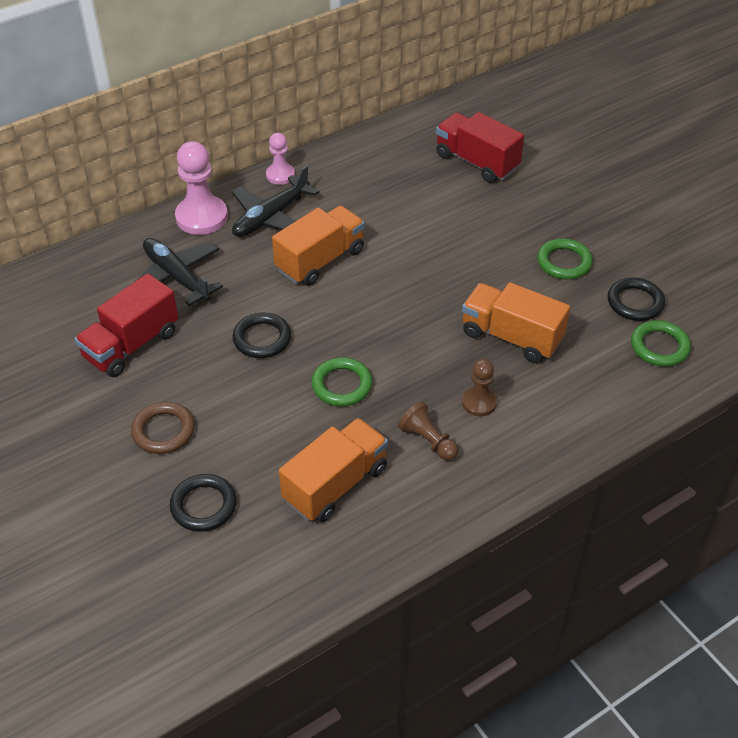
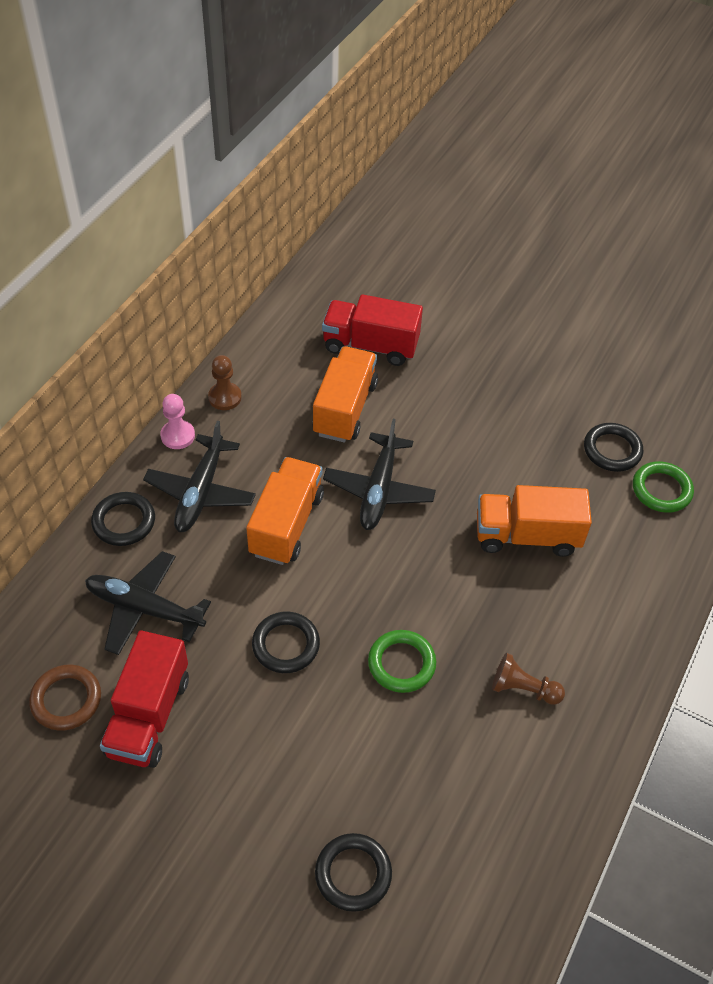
camera: 30 degrees left, 5 degrees up
(163, 431) = (253, 805): brown ring -> brown ring (66, 700)
(201, 217) = (124, 522): pink pawn -> black ring
(335, 484) = (467, 782): orange truck -> orange truck (345, 409)
(410, 262) = (379, 490): none -> black plane
(479, 402) = (543, 623): brown pawn -> brown pawn (225, 397)
(564, 262) = (523, 431): green ring -> none

